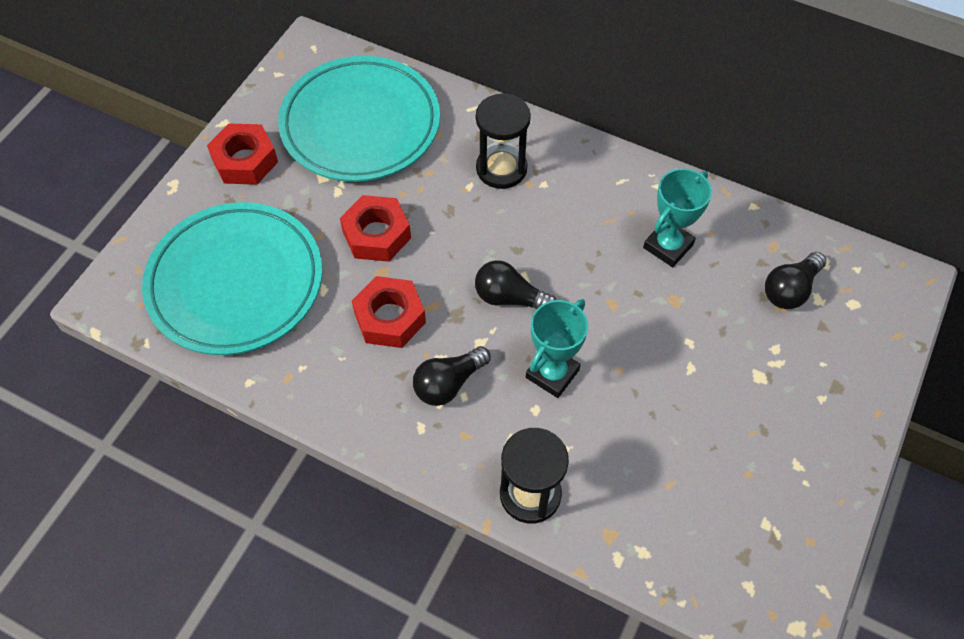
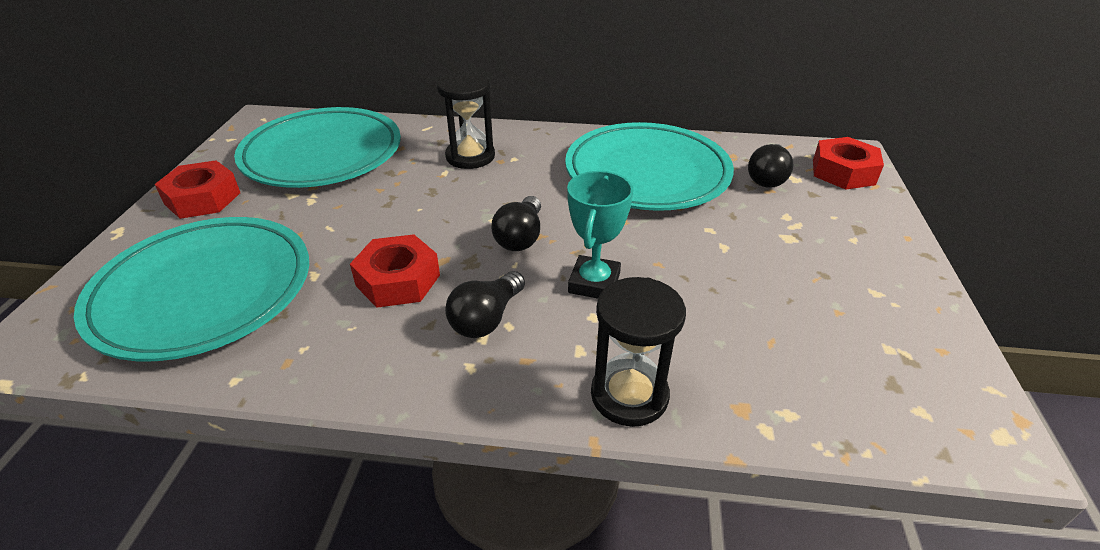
camera: 20 degrees left, 20 degrees down
(376, 234) = (362, 221): red nut -> red nut (843, 172)
(510, 298) = (520, 237): black light bulb -> black light bulb turned 75 degrees counterclockwise
(668, 246) = (647, 173): turquoise trophy -> turquoise plate

